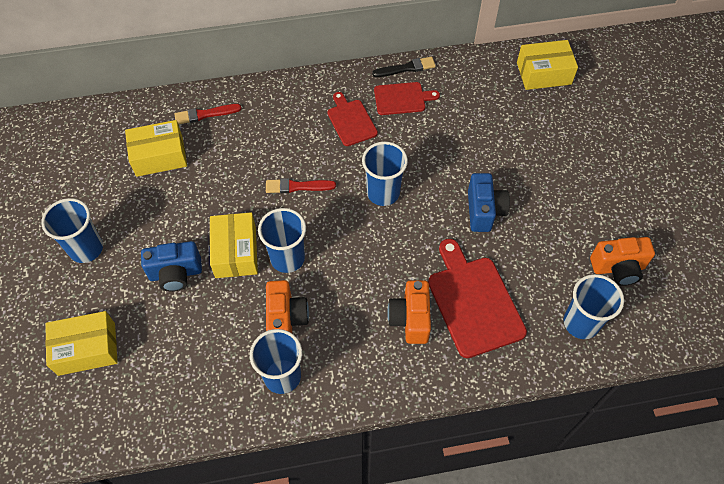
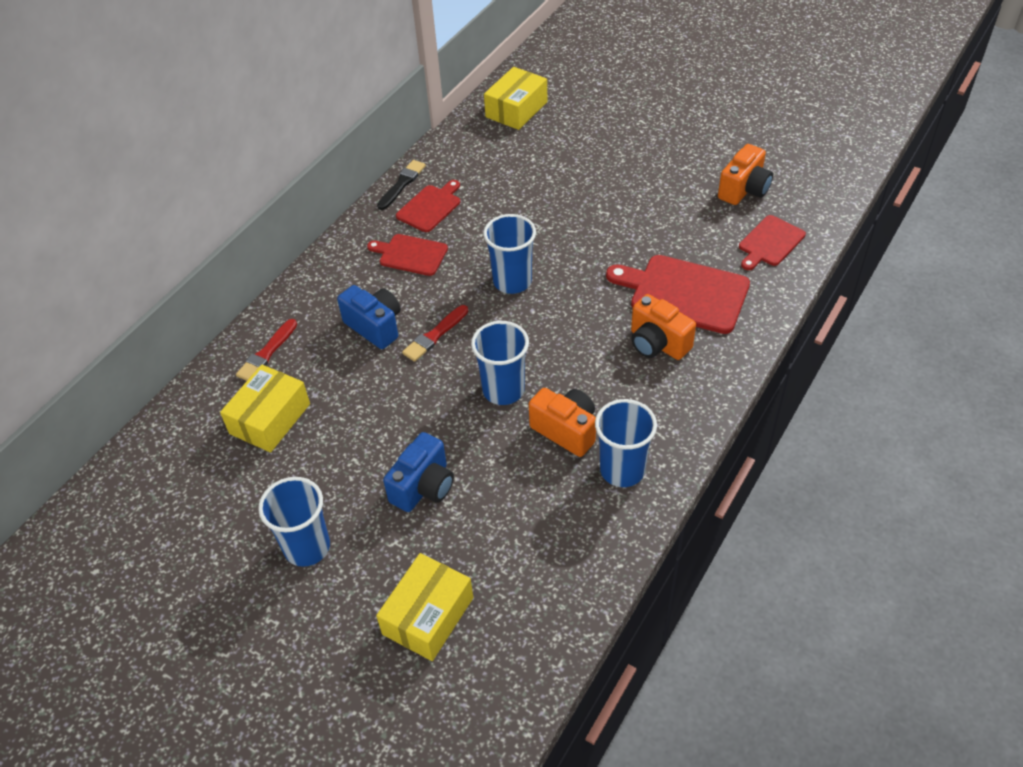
camera: 45 degrees left, 10 degrees down
(235, 252) = (453, 425): yellow box -> none
(484, 211) = (605, 230): blue camera -> blue camera (375, 326)
(581, 323) = (770, 242): blue cup -> red cutting board

